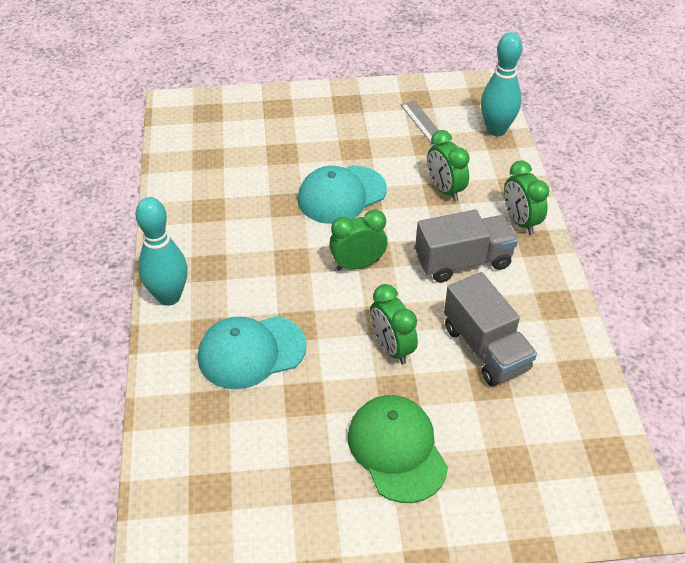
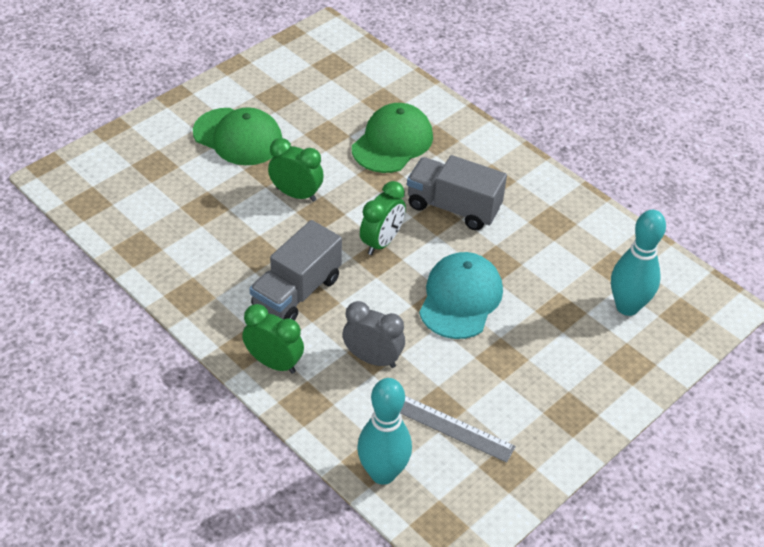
camera: 140 degrees right, 0 degrees up
(169, 297) = (492, 146): turquoise bowling pin -> turquoise bowling pin (627, 307)
(251, 352) = (392, 142): turquoise cap -> green cap
(445, 190) = (372, 359): green clock -> grey clock
(485, 348) = (224, 230): grey truck -> grey truck (453, 207)

